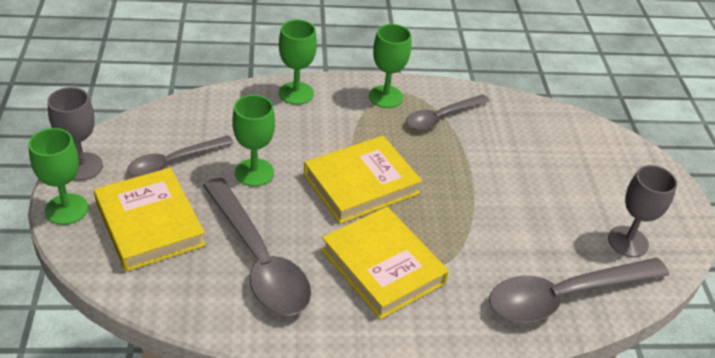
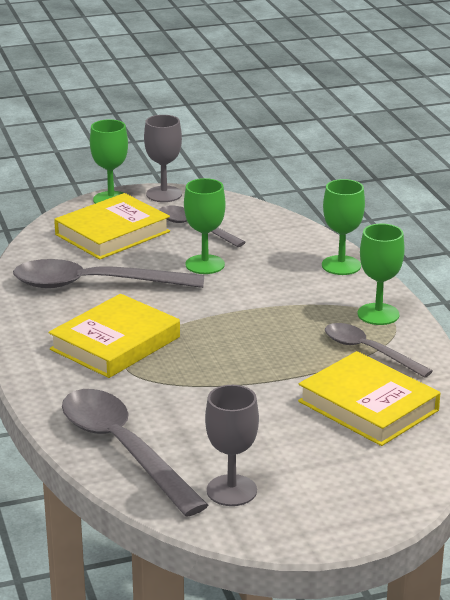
camera: 80 degrees right, 15 degrees down
(258, 259) = (94, 284): grey spoon -> grey spoon turned 45 degrees clockwise
(361, 184) = (223, 318): yellow book -> yellow book (368, 406)

